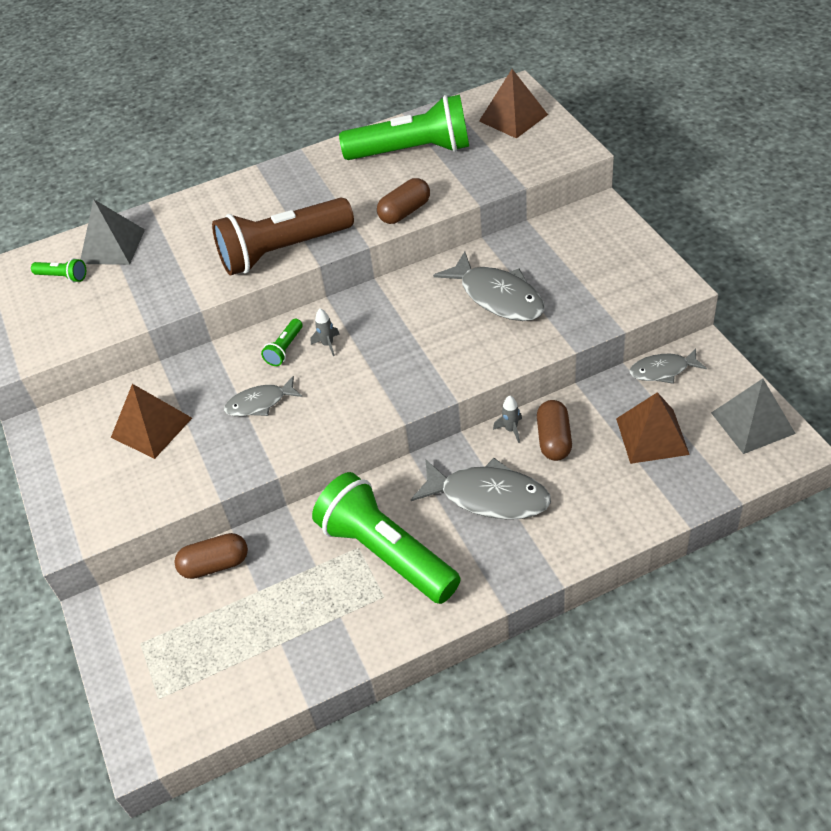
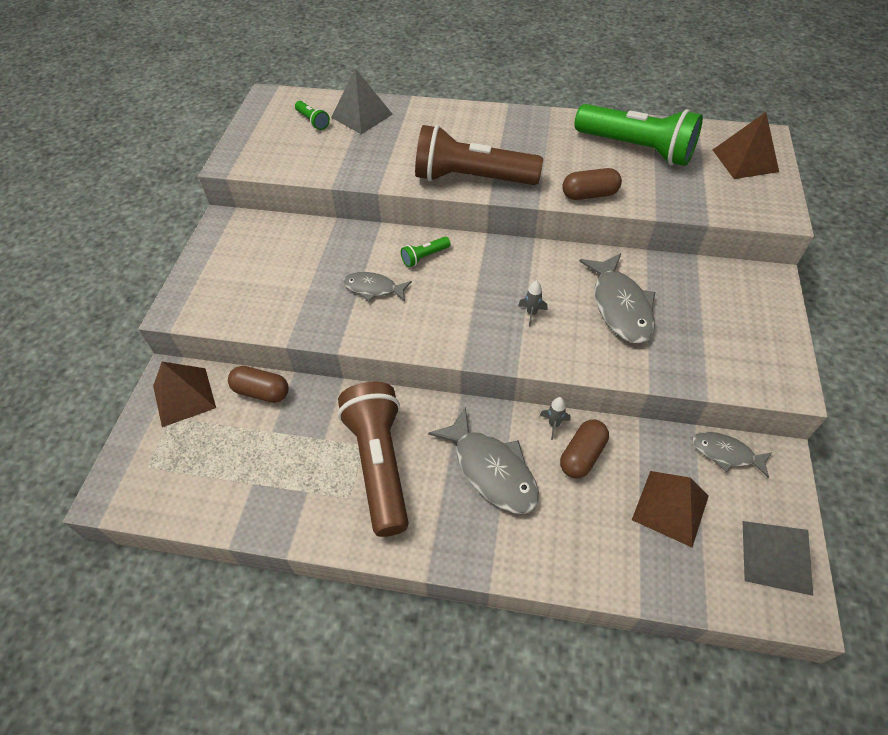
camera: 30 degrees right, 5 degrees up
(151, 427) = (290, 263): brown pyramid -> brown pyramid (184, 397)
(328, 344) = (457, 271): grey rocket -> grey rocket (531, 313)
(386, 552) = (379, 463): green flashlight -> brown flashlight

